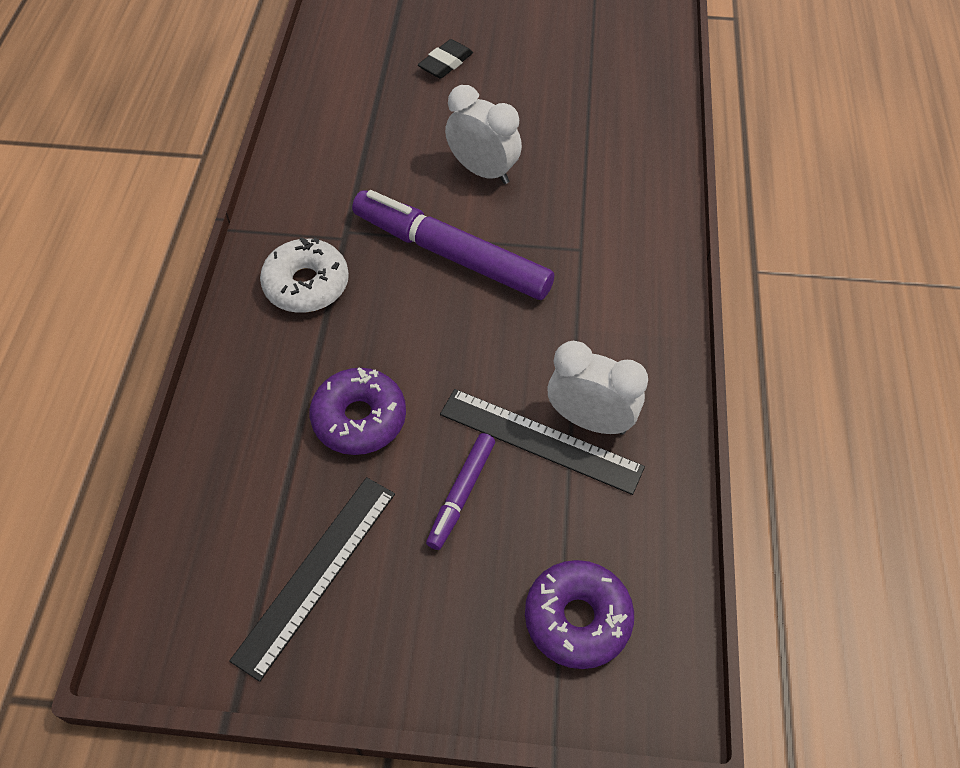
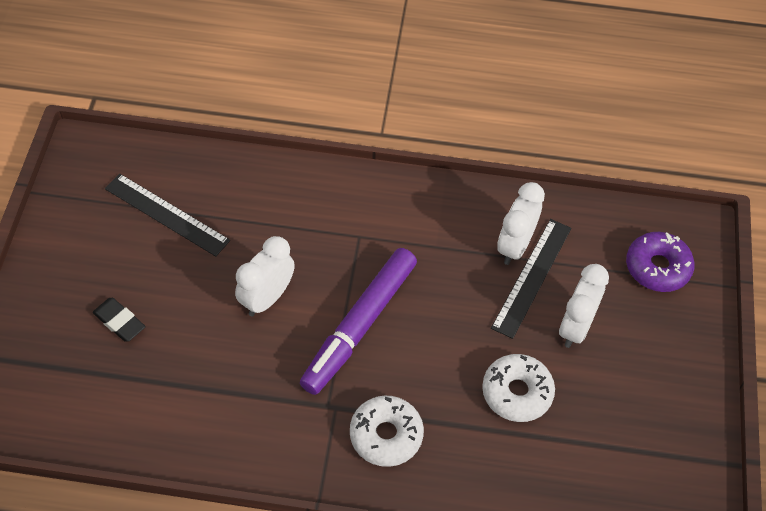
camera: 90 degrees left, 0 degrees up
(316, 573) = (641, 418): black ruler -> black ruler (166, 214)
(359, 418) = (517, 392): purple donut -> white donut
(461, 494) = (575, 327): purple marker -> white clock

